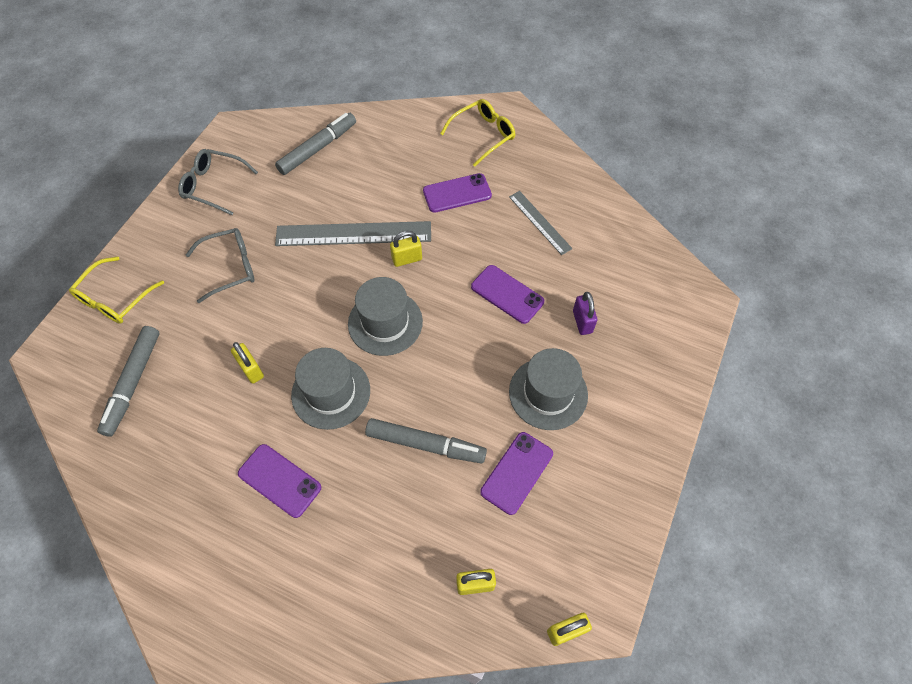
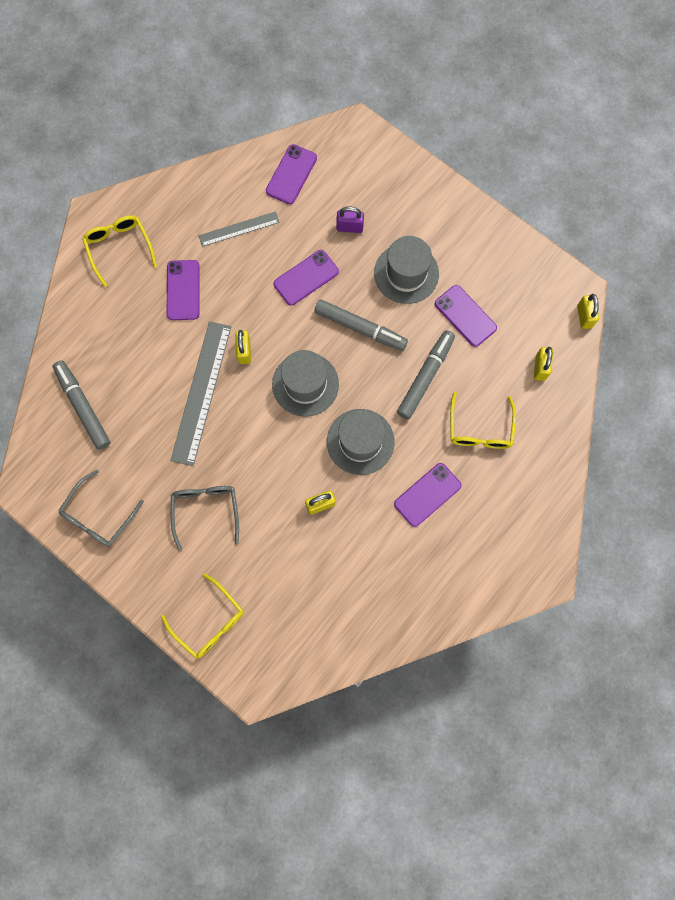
camera: 75 degrees left, 15 degrees up
(133, 383) = (306, 609): grey marker -> grey marker (360, 328)
(374, 524) = (480, 429): none -> yellow glasses
(620, 253) = (291, 174): none -> purple phone

